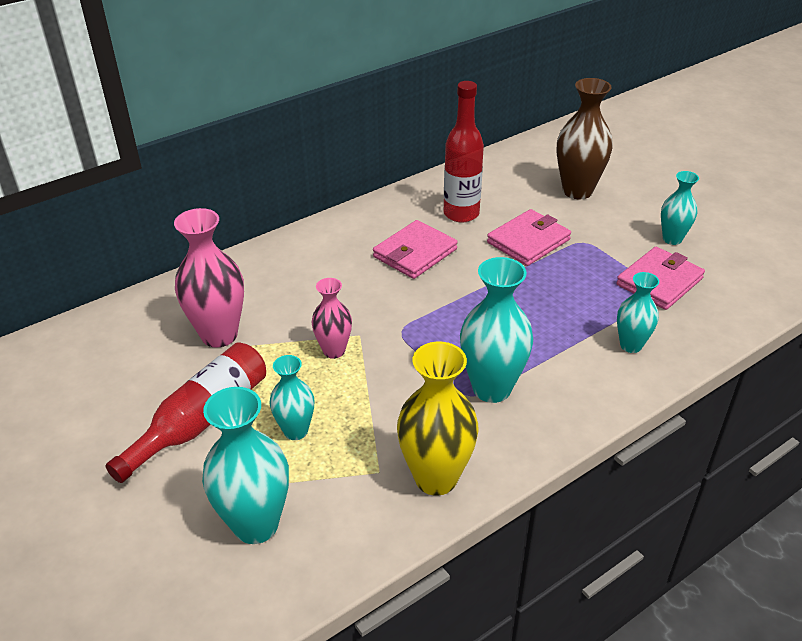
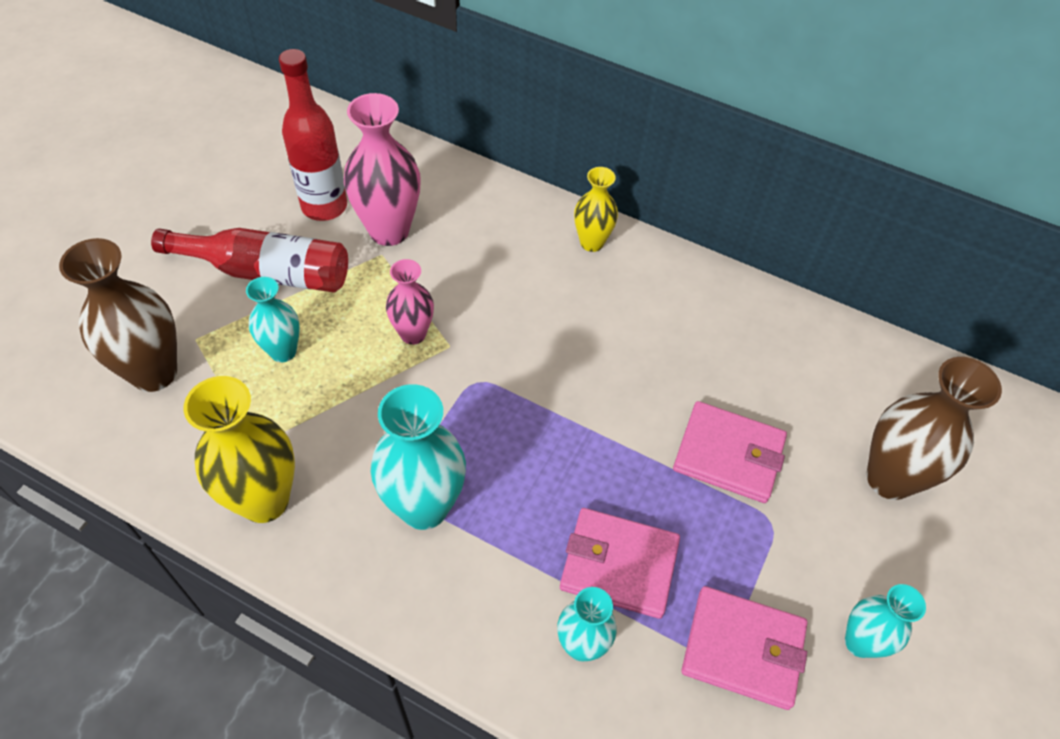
camera: 60 degrees right, 15 degrees up
(256, 525) = (154, 373): turquoise vase -> brown vase
(319, 239) = (591, 243): none -> yellow vase
(415, 253) = (624, 341): pink wallet -> pink wallet (619, 565)
(461, 214) = (735, 359): red bottle -> red bottle (324, 206)

